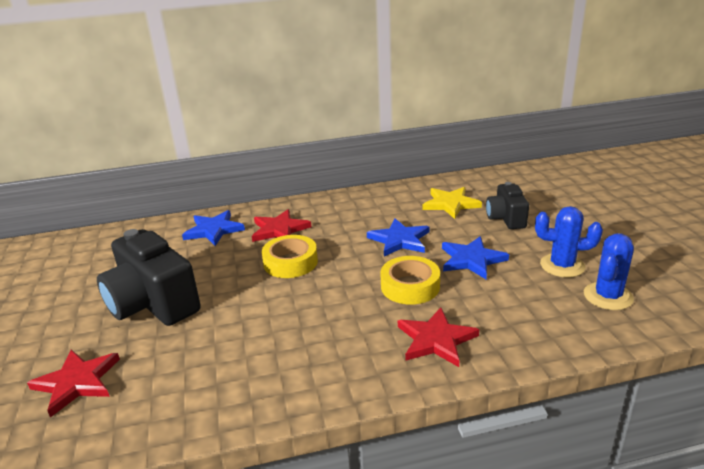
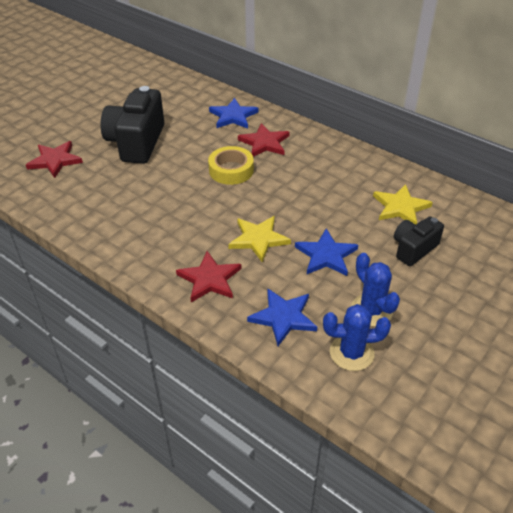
camera: 50 degrees right, 15 degrees up
(399, 240) = (313, 206): blue star -> blue star (283, 317)
(410, 286) = (258, 239): yellow tape -> yellow star

